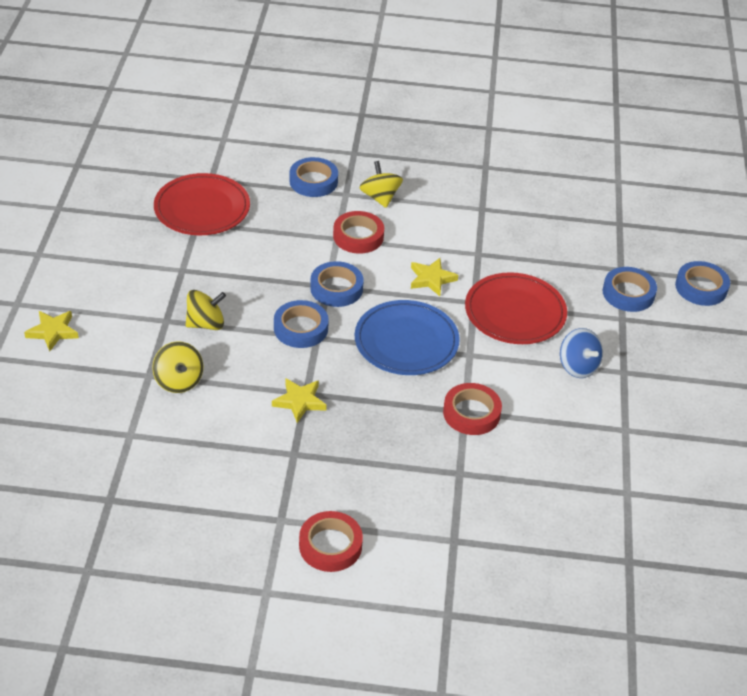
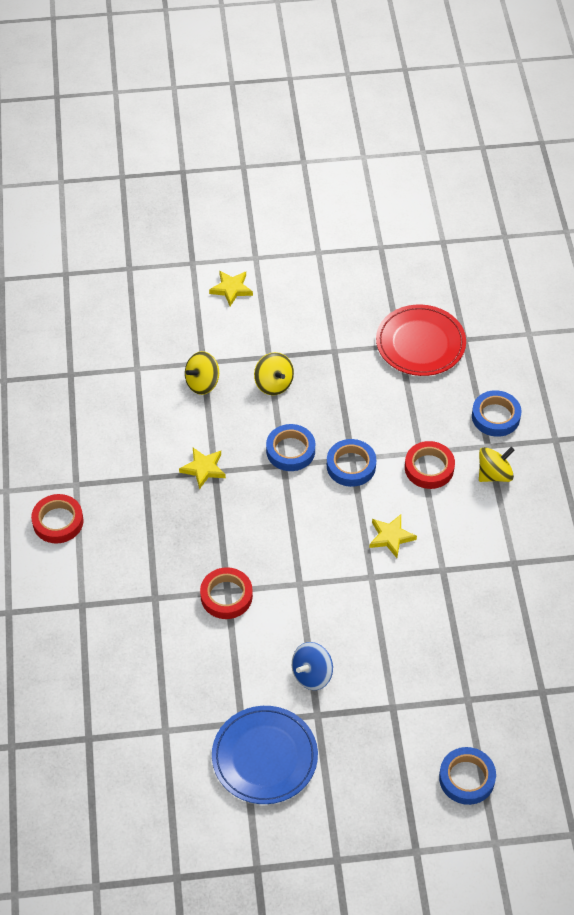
camera: 80 degrees right, 10 degrees up
(406, 341) = (300, 532): blue plate -> blue plate (264, 757)
(515, 312) = (368, 612): red plate -> none
(628, 293) = (432, 709): blue tape -> none

